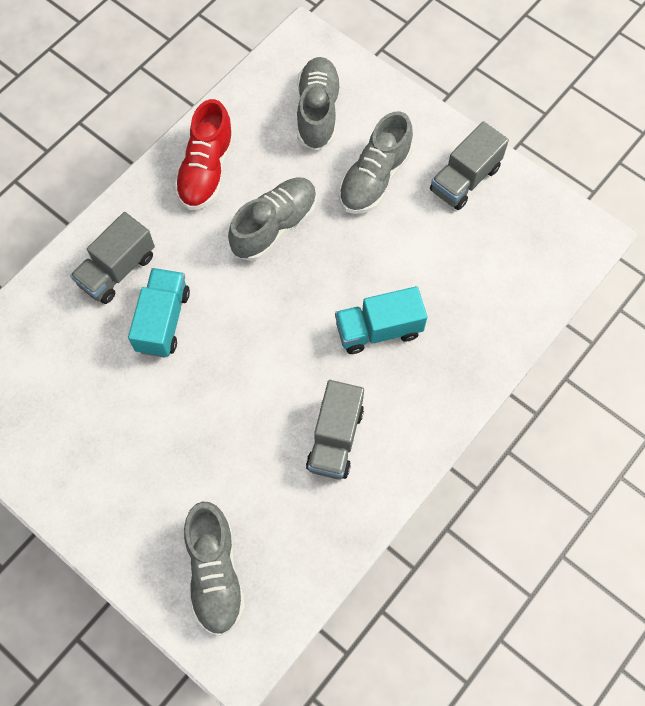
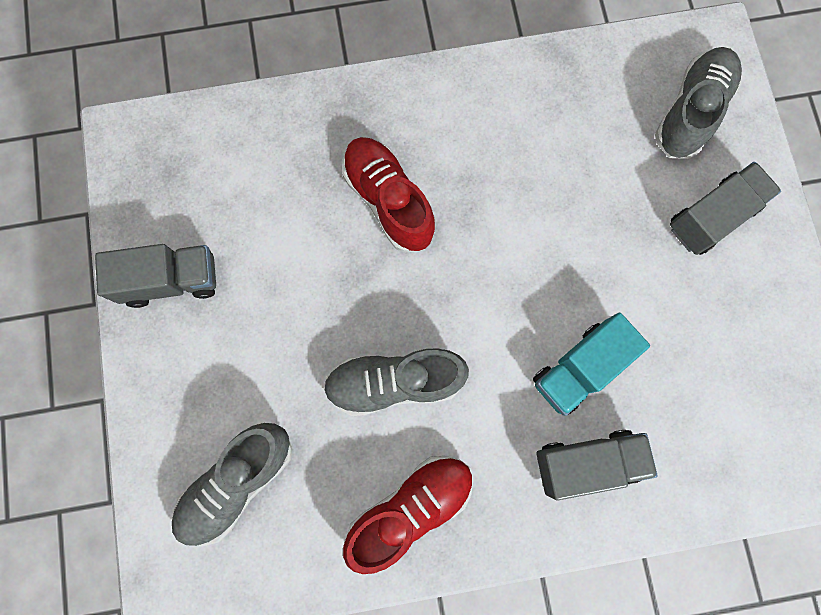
camera: 140 degrees left, 10 degrees up
(335, 438) = (508, 139): grey truck -> grey truck (711, 217)
(374, 178) = (253, 354): grey shoe -> none
(378, 330) = (388, 201): turquoise truck -> red shoe

